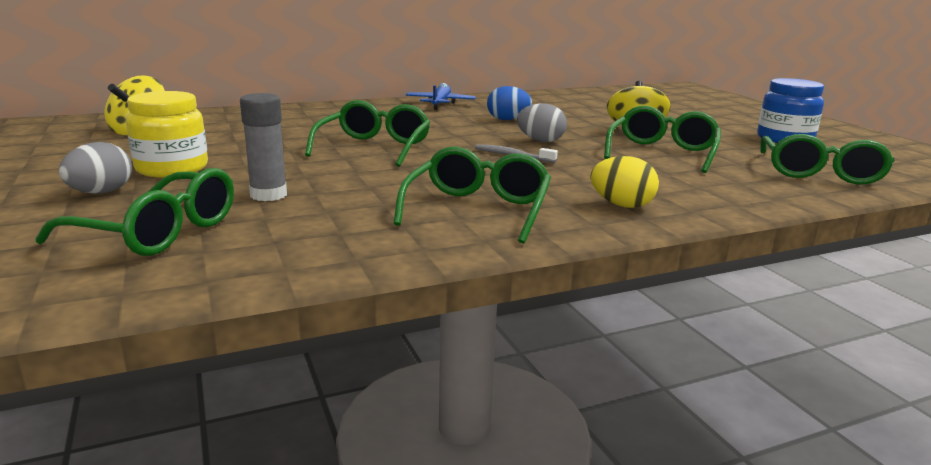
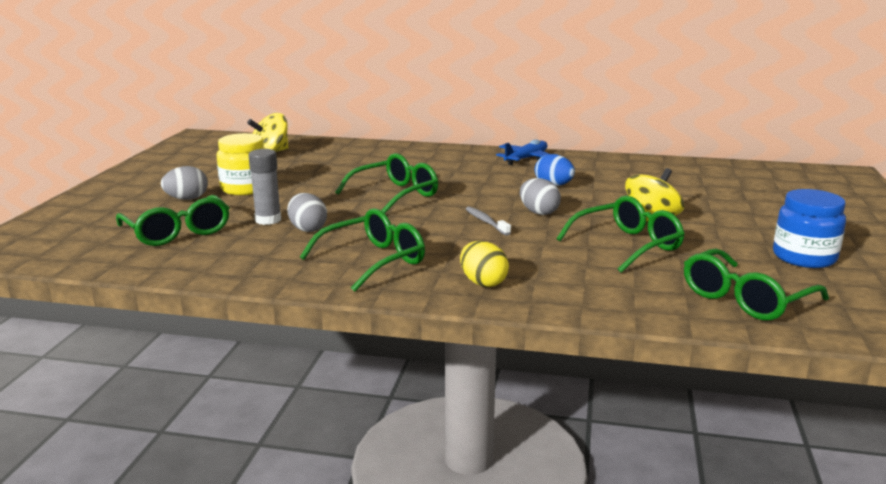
camera: 35 degrees right, 0 degrees up
(338, 195) = (307, 229): none -> grey egg

